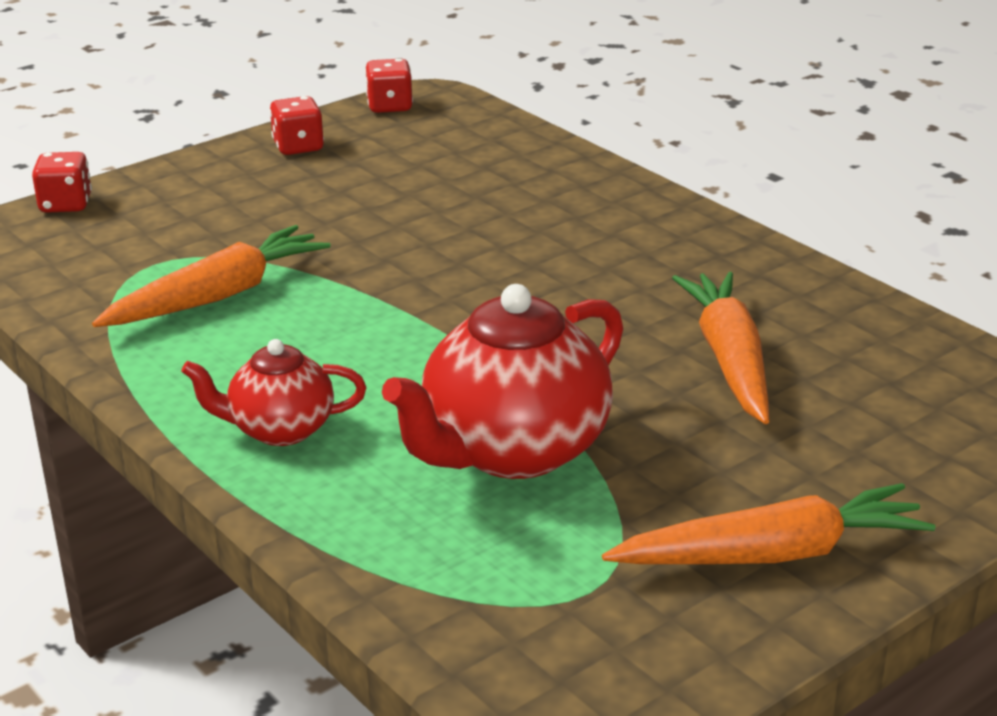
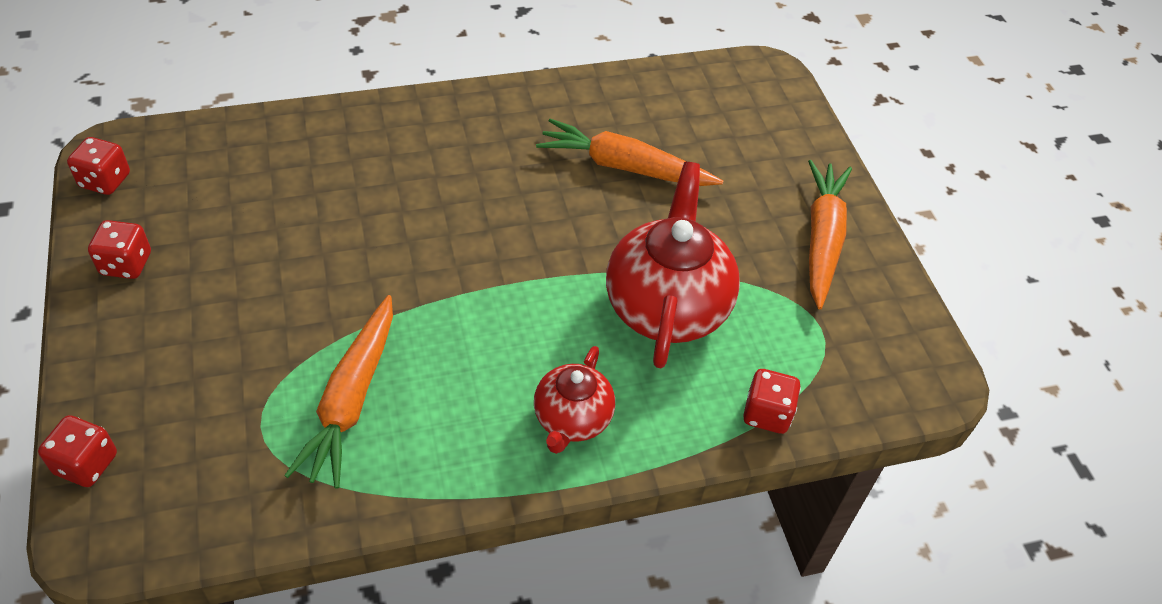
camera: 70 degrees left, 20 degrees up
(217, 296) = (351, 399): orange carrot -> orange carrot turned 150 degrees counterclockwise
(393, 574) = (767, 414): none -> red dice
(513, 451) = (666, 306): red teapot -> red teapot turned 150 degrees counterclockwise

